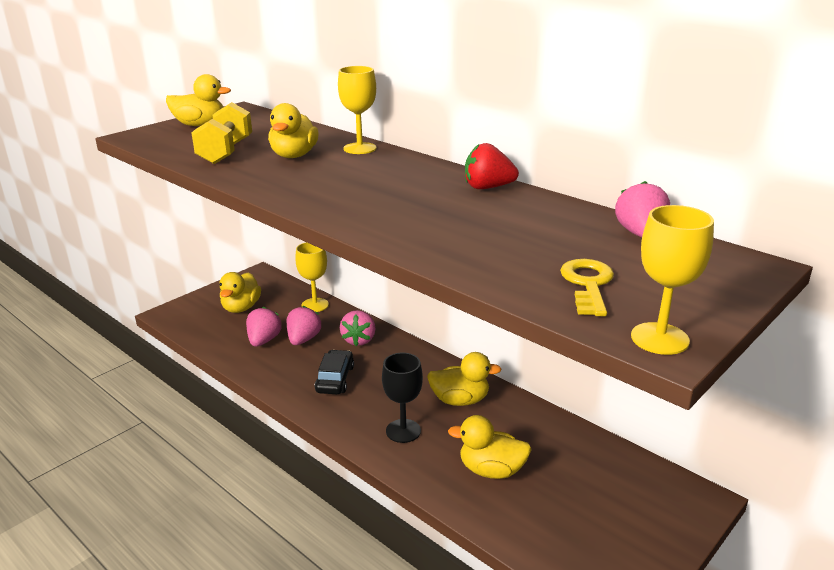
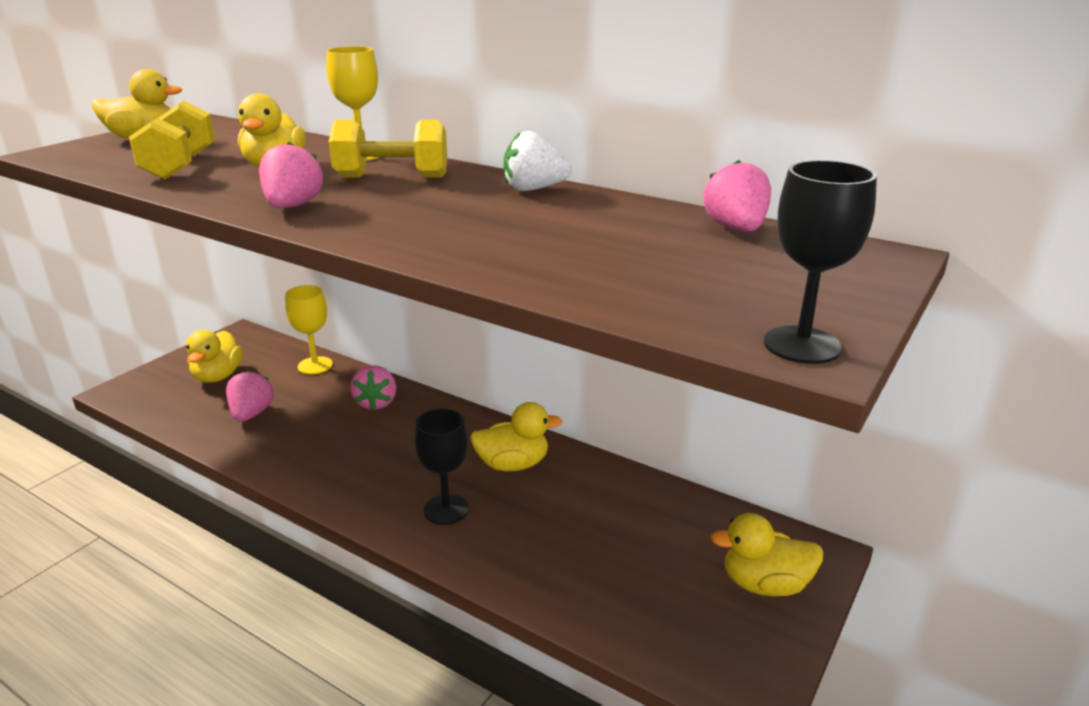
camera: 10 degrees left, 0 degrees up
(303, 339) = (304, 408): pink strawberry -> pink strawberry (292, 206)
(335, 379) = (350, 453): black car -> none
(380, 170) = (392, 177): none -> yellow dumbbell
(488, 187) = (534, 189): red strawberry -> white strawberry
(491, 470) = (564, 547): yellow duck -> yellow duck (765, 584)
(588, 284) = (690, 288): yellow key -> none
(659, 338) = (801, 345): yellow goblet -> black goblet

